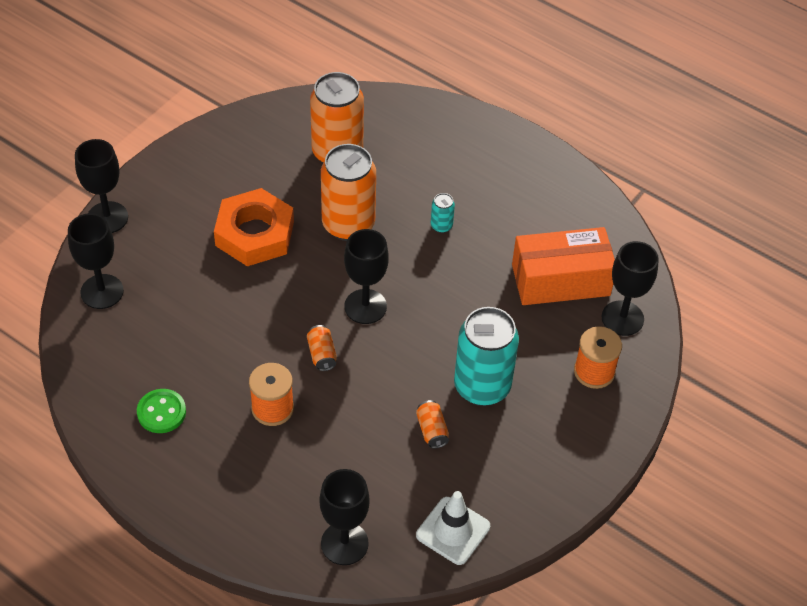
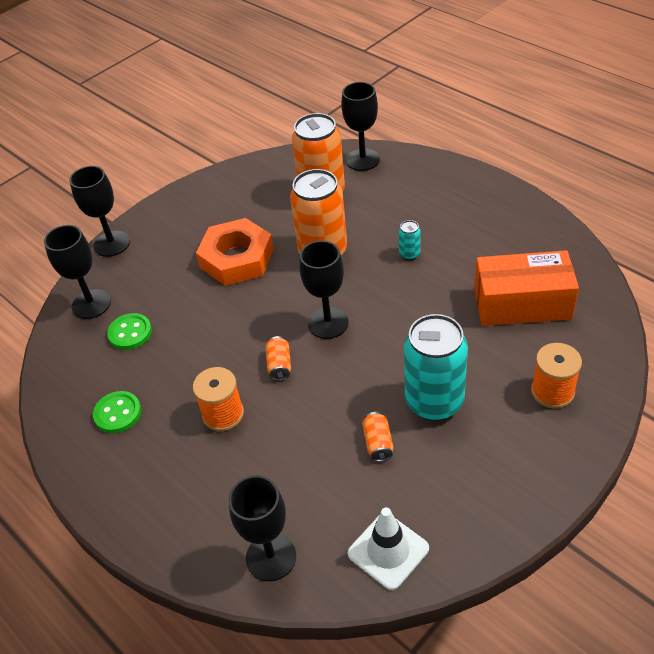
camera: 15 degrees right, 5 degrees down
(154, 324) = (130, 333): none -> green button
(622, 318) = (584, 340): black goblet -> black goblet (362, 160)

